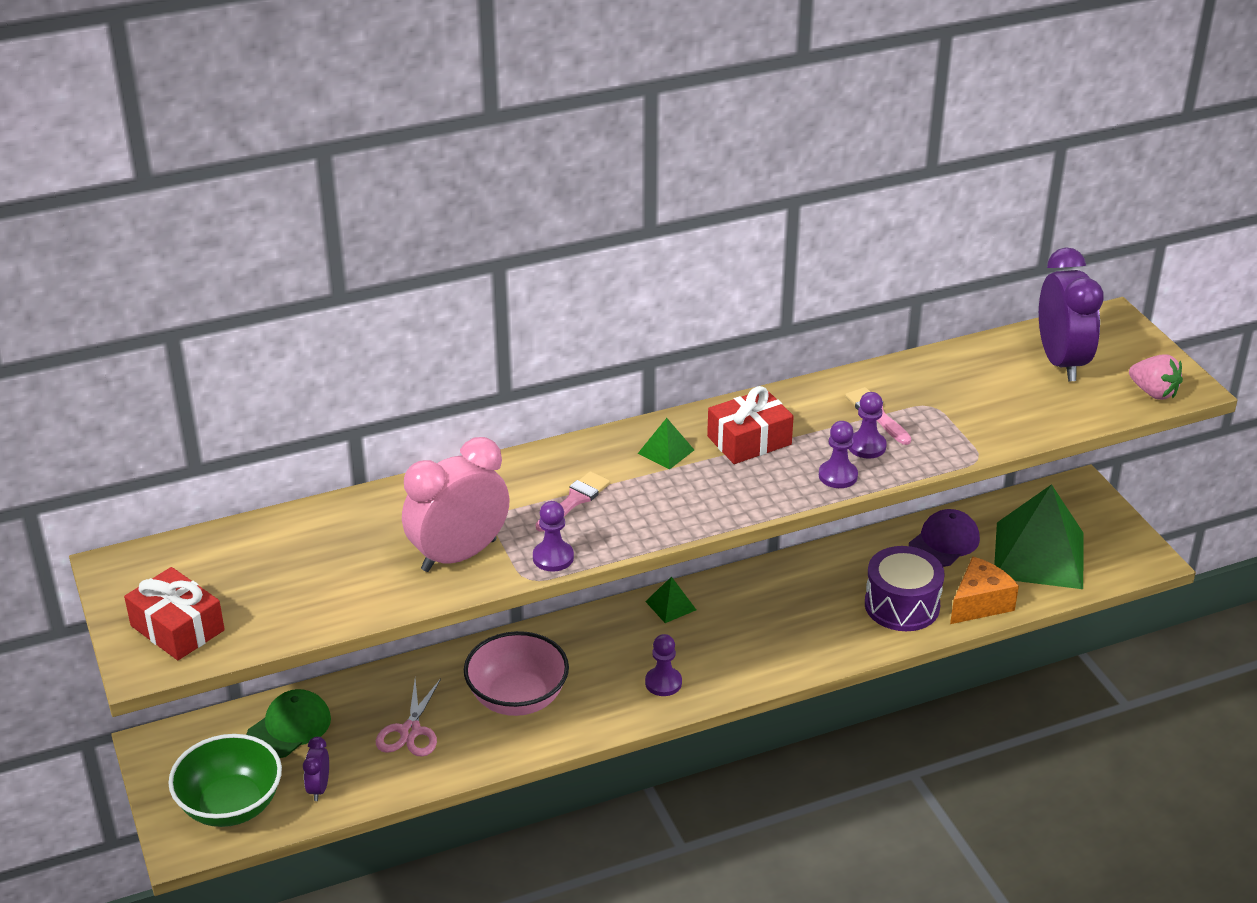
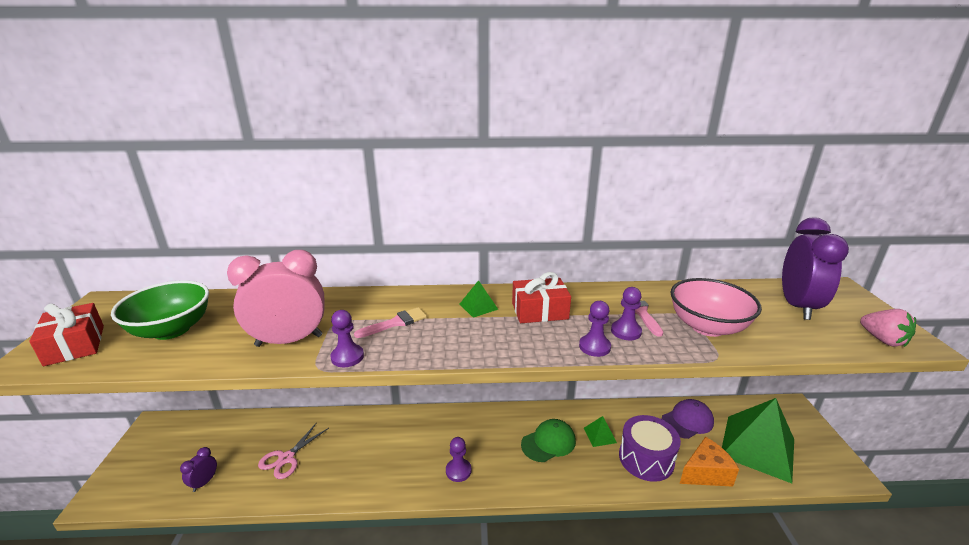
camera: 20 degrees right, 10 degrees down
(231, 805) = (148, 478): green bowl -> green bowl (172, 330)
(289, 727) = (226, 435): green cap -> green cap (548, 442)
(517, 698) = (363, 454): pink bowl -> pink bowl (707, 327)
(670, 605) = (491, 418): green pyramid -> green pyramid (599, 435)

